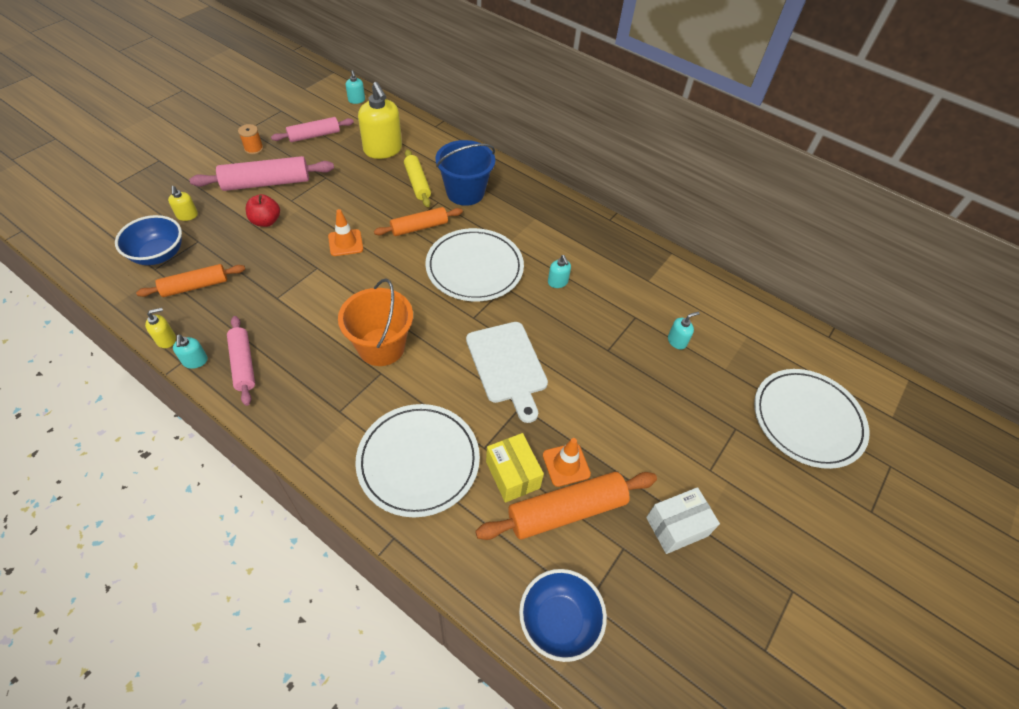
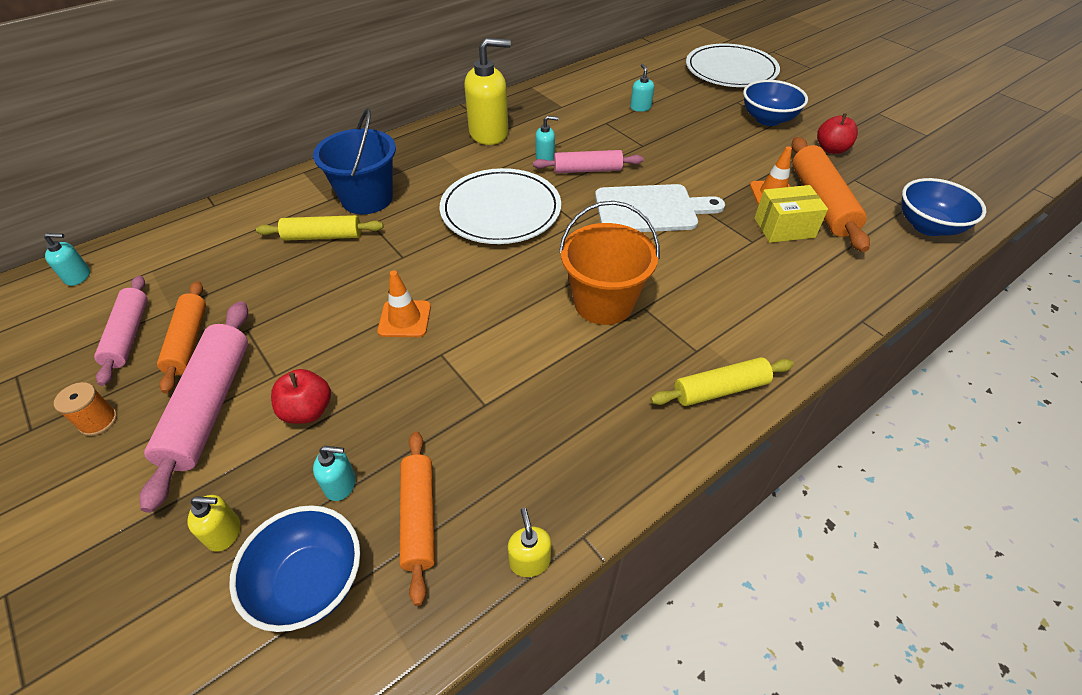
camera: 70 degrees left, 5 degrees down
(195, 361) = (585, 515): turquoise soap dispenser -> turquoise soap dispenser (341, 484)
(243, 364) = (603, 450): pink rolling pin -> pink rolling pin (587, 170)
(301, 428) = (720, 389): none -> yellow rolling pin
(383, 150) = (227, 261): yellow soap dispenser -> yellow soap dispenser (489, 133)
(418, 461) = (768, 290): white plate -> none
(419, 227) = (410, 245): orange rolling pin -> orange rolling pin (188, 341)
(676, 527) = (831, 149): white box -> red apple
(712, 460) = (768, 119): none -> blue bowl

